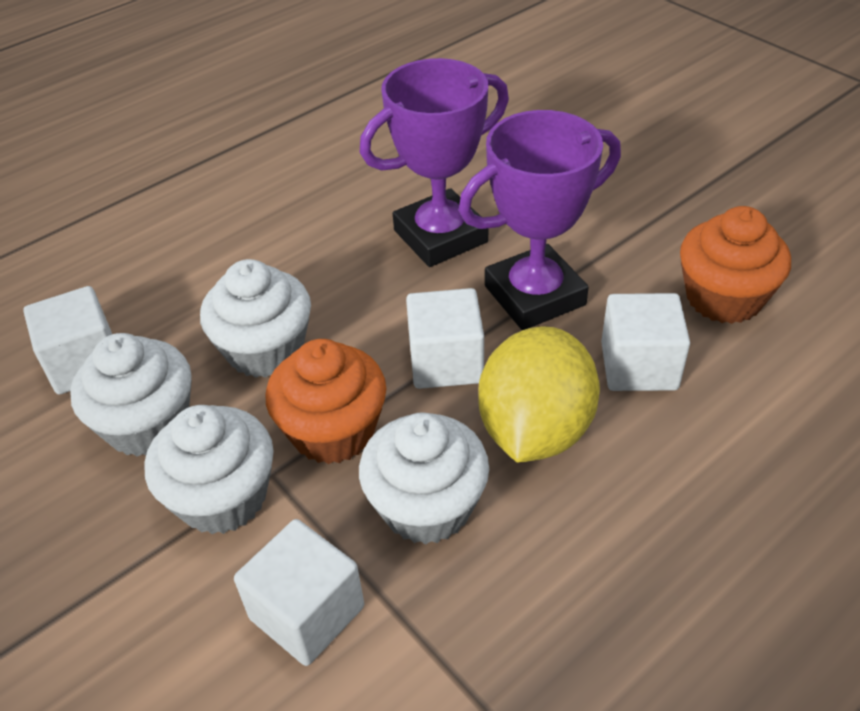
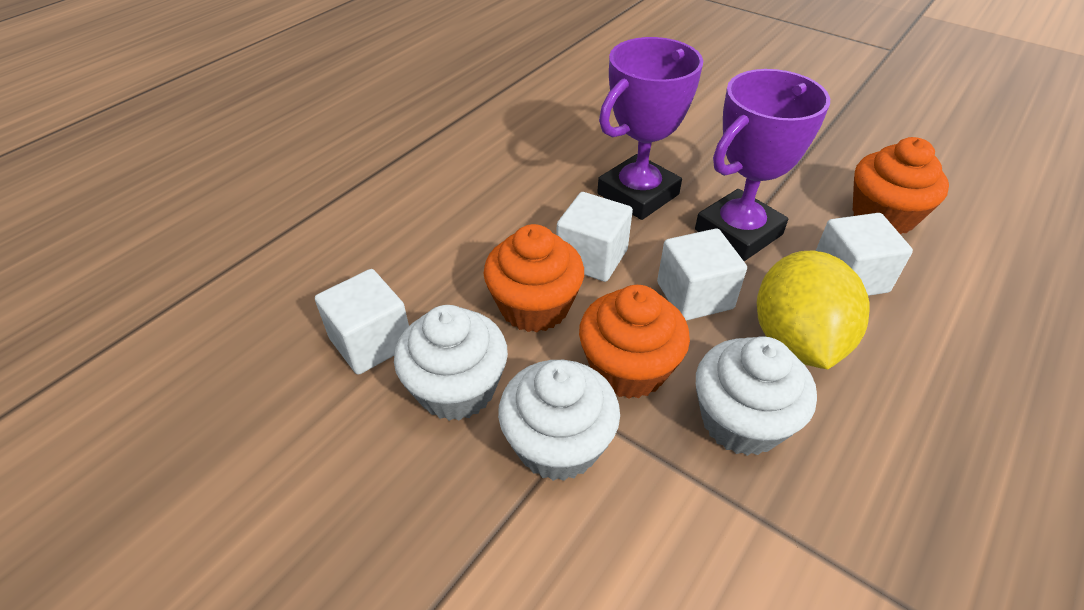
camera: 15 degrees left, 0 degrees up
(265, 350) = (534, 307): white cupcake -> orange cupcake
(307, 612) = (685, 537): white cube -> white cube (592, 257)

